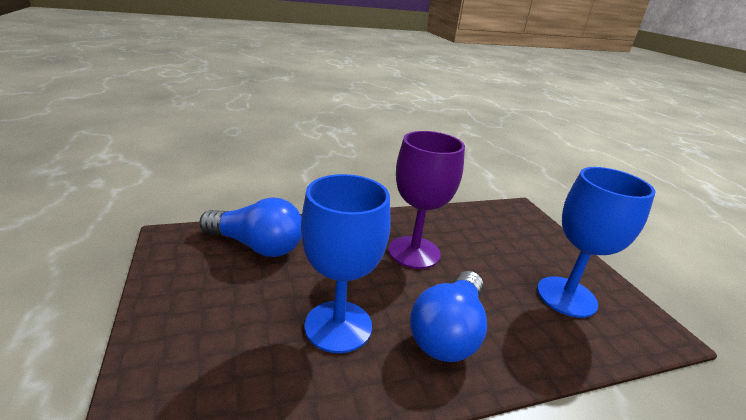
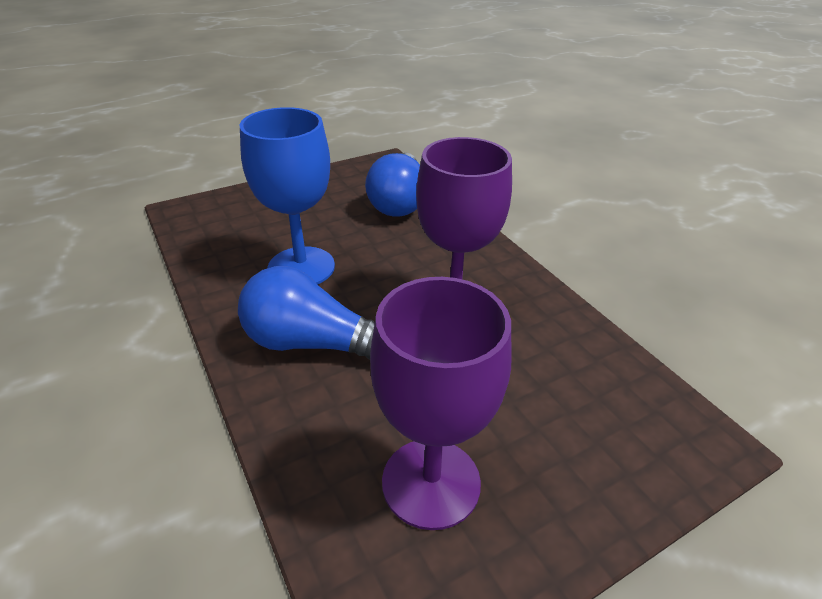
camera: 80 degrees right, 10 degrees up
(566, 296) = (431, 482): blue goblet -> purple goblet

